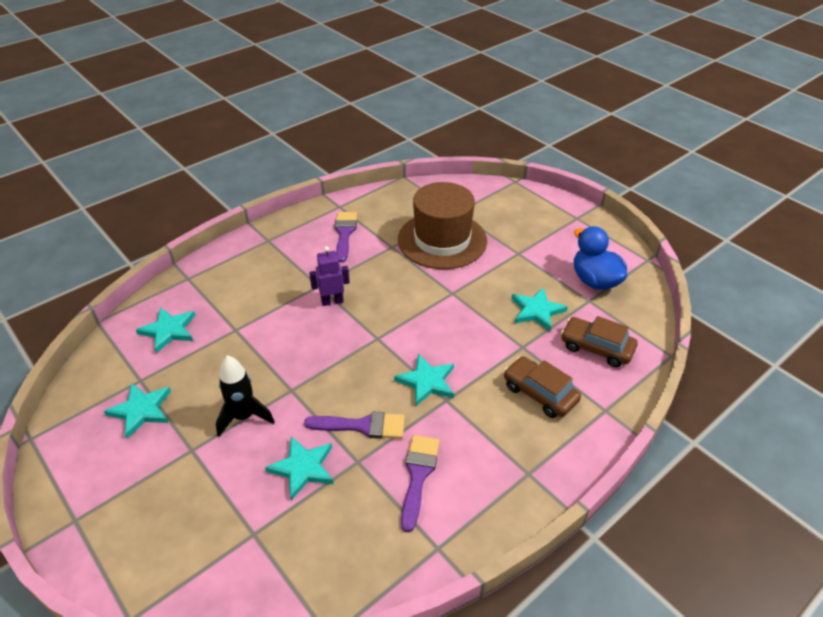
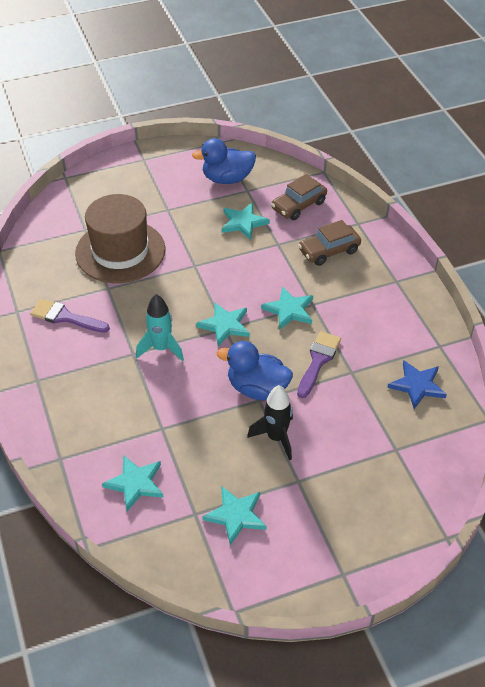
camera: 70 degrees left, 5 degrees up
(303, 468) = (345, 407): turquoise star -> turquoise star (225, 325)
(305, 384) = (257, 388): none -> blue duck
(332, 301) = (161, 348): purple robot -> turquoise rocket
(360, 535) = (417, 385): none -> blue star
(418, 475) = (377, 340): purple brush -> none

